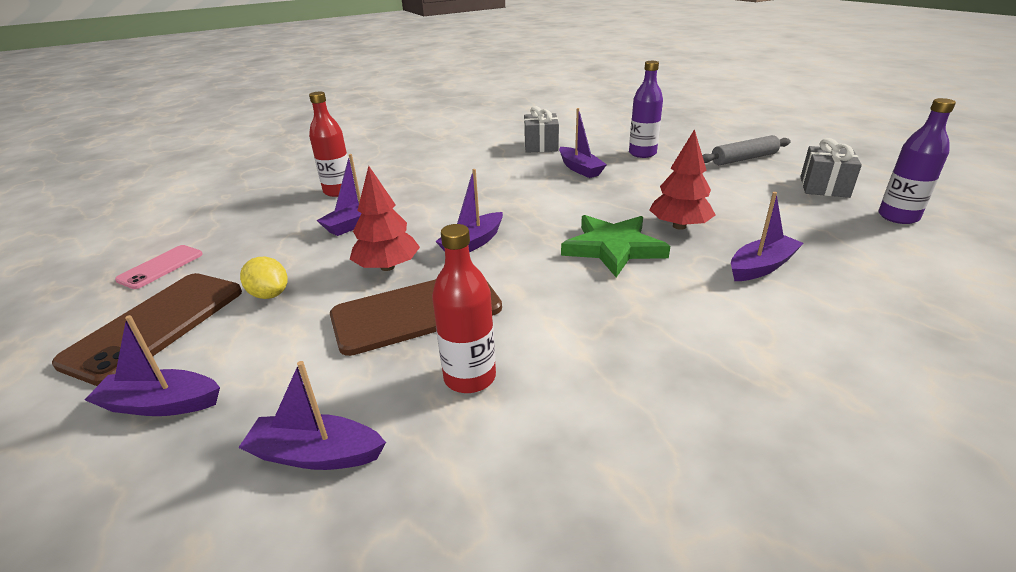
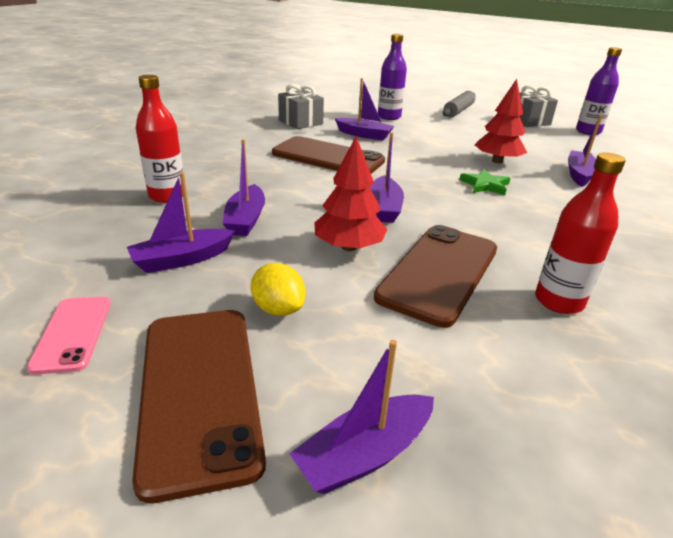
camera: 40 degrees left, 0 degrees up
(269, 294) = (278, 309): yellow lemon -> yellow lemon turned 45 degrees clockwise
(316, 454) = (569, 407): purple boat -> purple boat (182, 259)
(506, 185) = (328, 157): none -> brown phone
(613, 248) = (485, 185): green star -> green star, size x0.57

